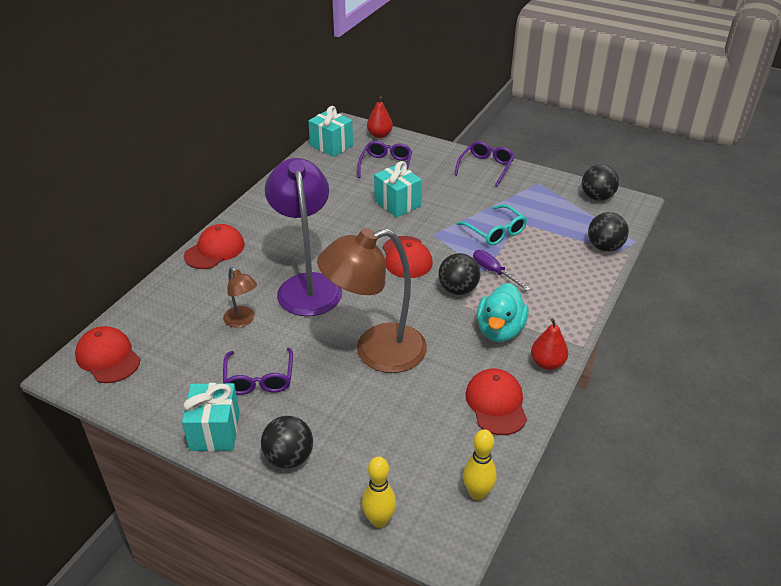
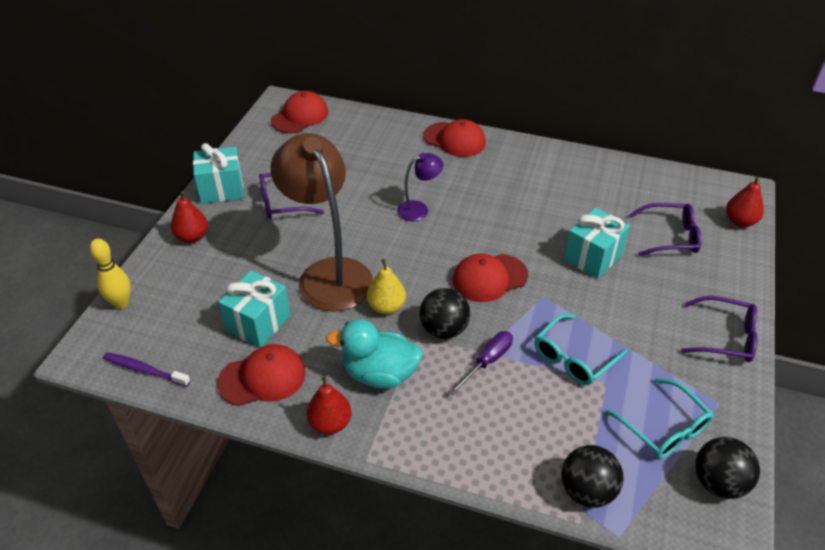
camera: 80 degrees right, 5 degrees up
(242, 321) = (357, 177): brown lamp -> none
(289, 458) = (192, 237): black ball -> red pear
(307, 285) = (419, 209): purple lamp -> purple lamp, size x0.46
(331, 146) = (687, 184): turquoise gift -> turquoise gift (258, 323)
(426, 319) = (386, 307): none -> yellow pear
(477, 493) = (145, 370): yellow bowling pin -> purple toothbrush
(557, 207) = (663, 427): none -> turquoise glasses

